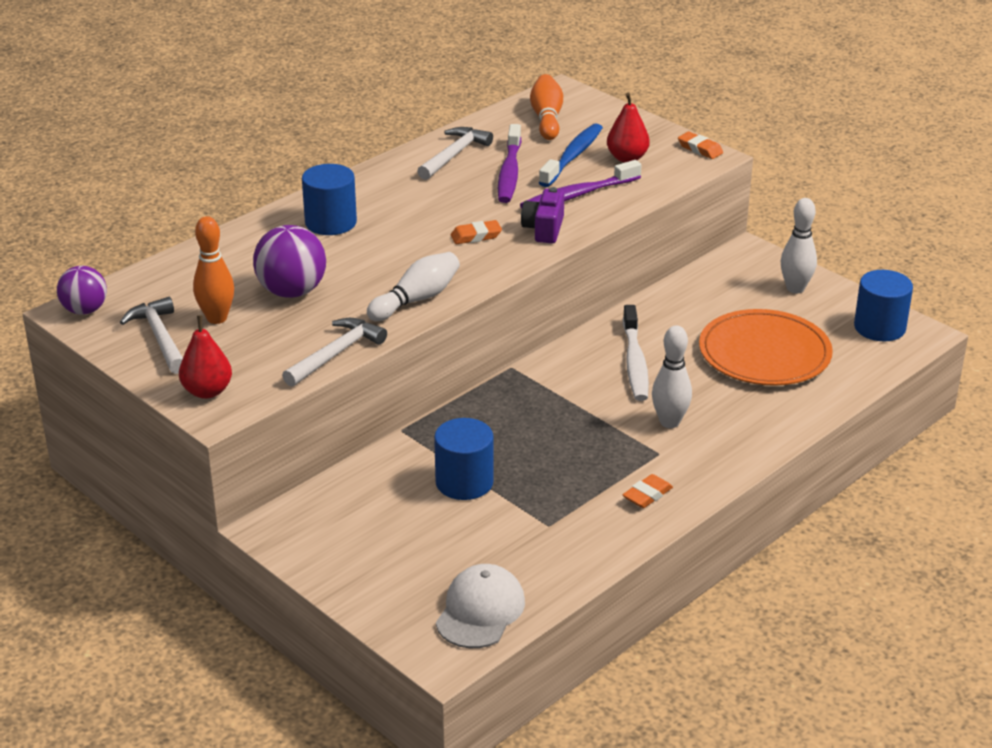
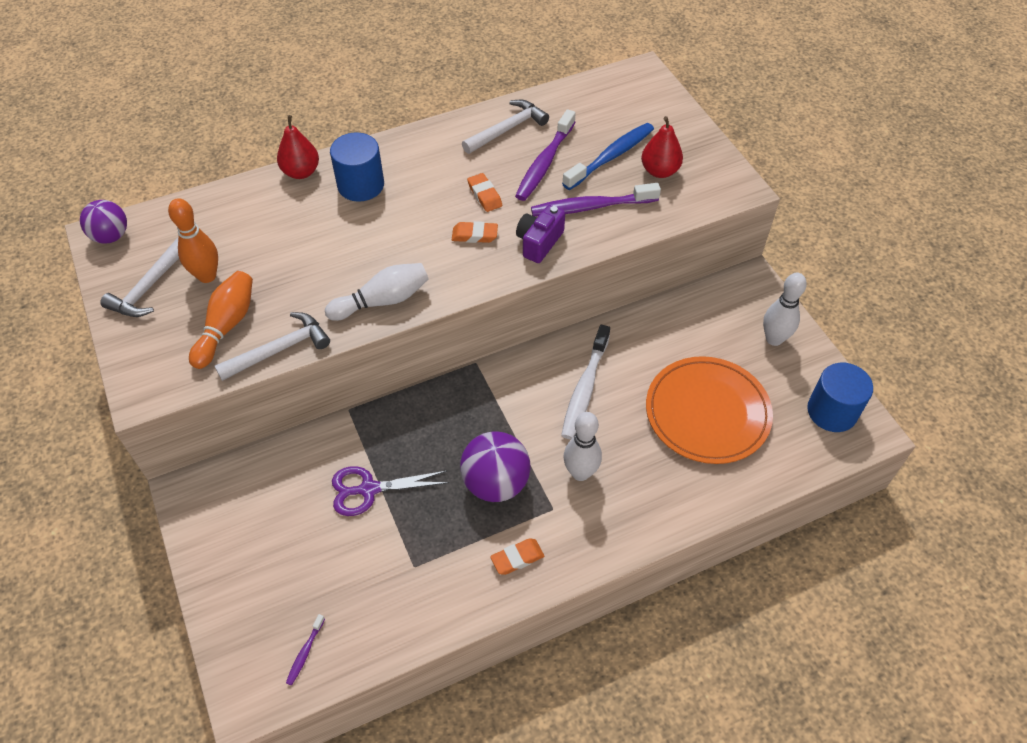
camera: 20 degrees right, 20 degrees up
(160, 338) = (150, 286): white hammer -> white hammer turned 150 degrees counterclockwise
(207, 391) = (151, 364): red pear -> red pear (301, 172)
(292, 292) = (284, 261): purple ball -> purple ball (495, 483)
(464, 482) = (369, 489): blue cylinder -> purple scissors
(480, 611) = (305, 653): white cap -> purple toothbrush
(547, 118) = (611, 104): orange bowling pin -> orange bowling pin (227, 326)
(700, 149) = (733, 176): orange eraser -> orange eraser (484, 195)

